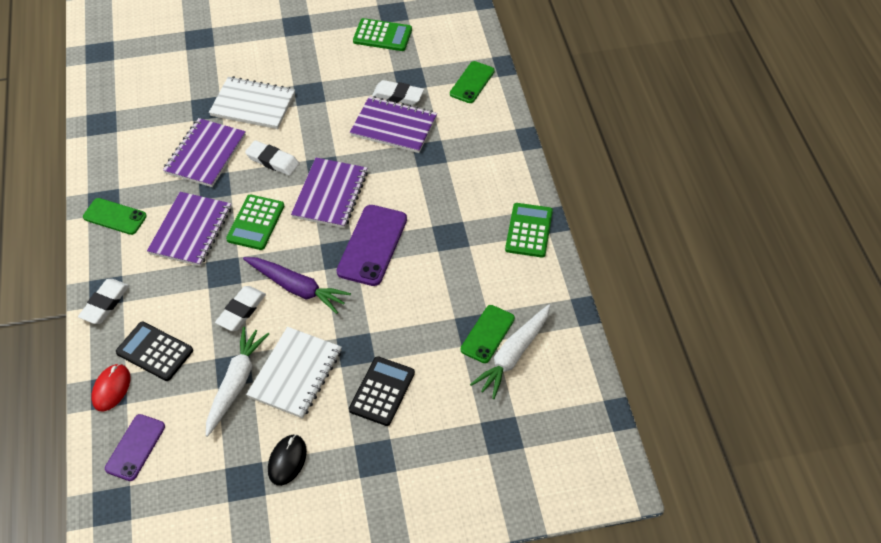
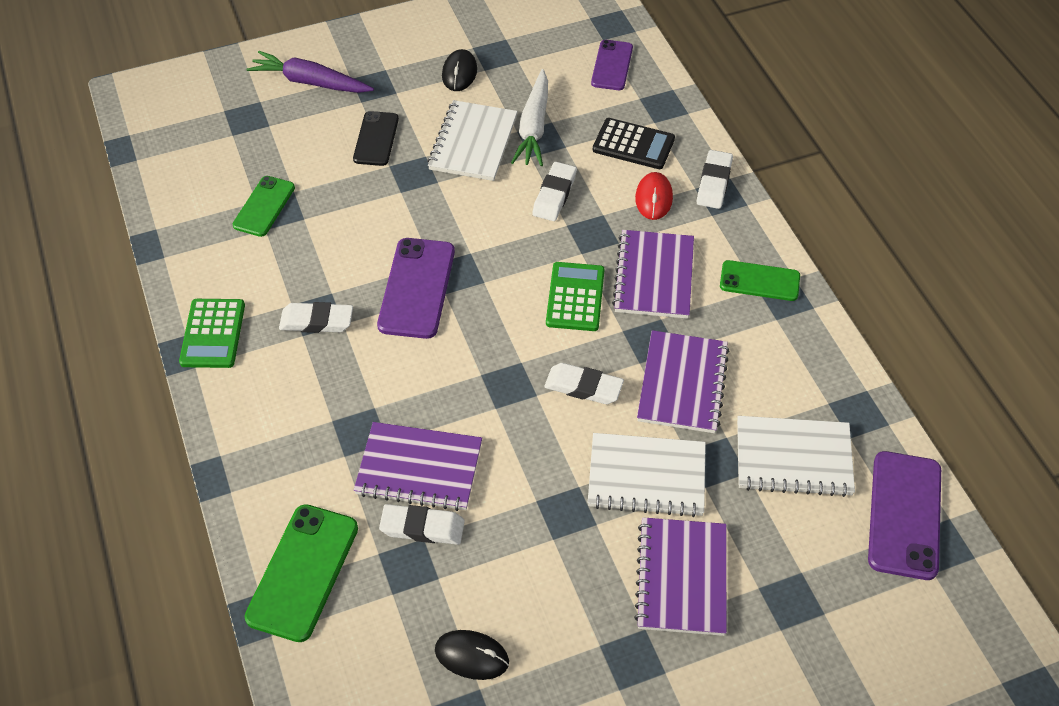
camera: 170 degrees right, 0 degrees up
(110, 68) = (904, 515): none -> purple phone
(111, 388) = (661, 107): red mouse -> red mouse (654, 198)
(157, 103) = (793, 458): none -> white notebook
(297, 288) = (497, 227): purple carrot -> purple carrot (310, 82)
(330, 194) = (488, 348): purple notebook -> purple notebook (681, 578)
(382, 35) = (472, 656): green calculator -> black mouse
(382, 391) = (376, 139): black calculator -> black phone
(451, 230) = (316, 321): none -> white eraser
(472, 82) = (303, 572): green phone -> green phone, size x1.55
(513, 355) = (234, 189): white carrot -> none

